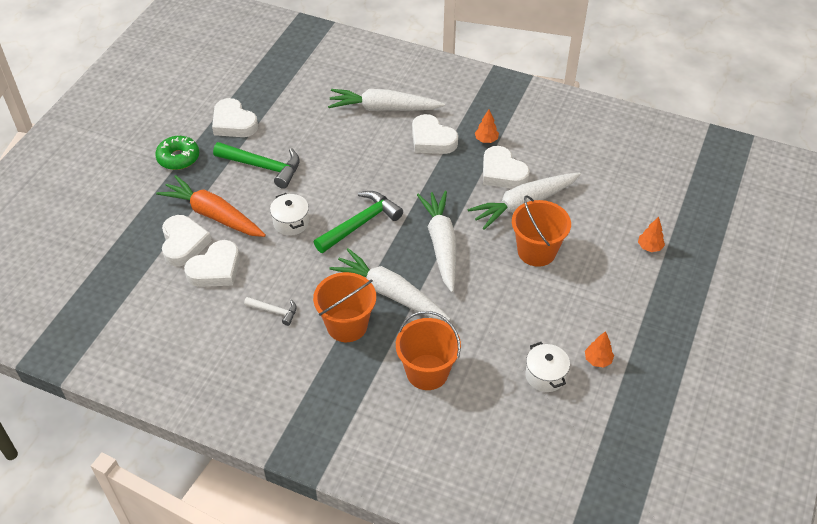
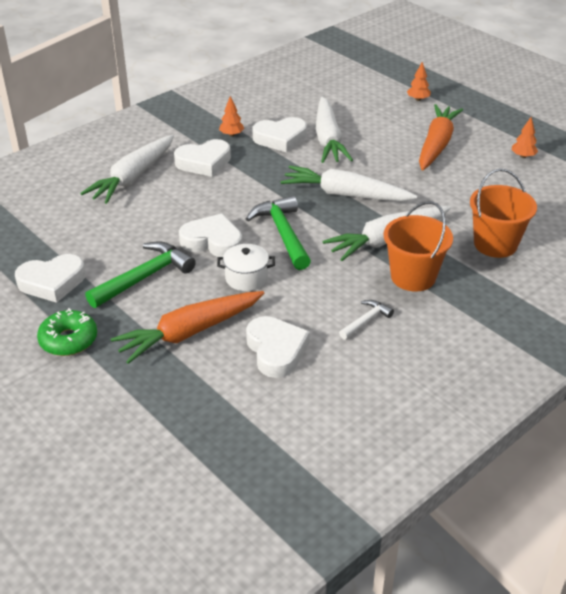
camera: 65 degrees left, 10 degrees down
(183, 243) = (217, 367): white heart -> white heart (212, 241)
(536, 251) = (388, 149): orange bucket -> none
(545, 375) = (527, 185): white pot -> none
(571, 285) = (436, 145): none -> orange carrot

